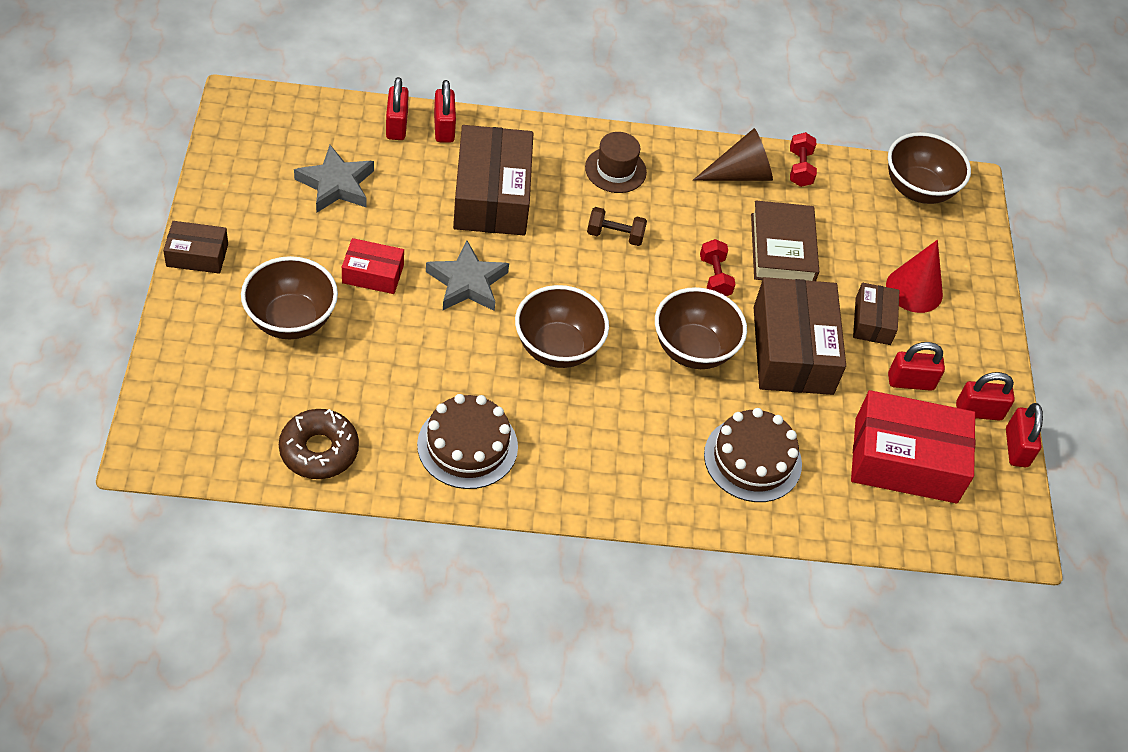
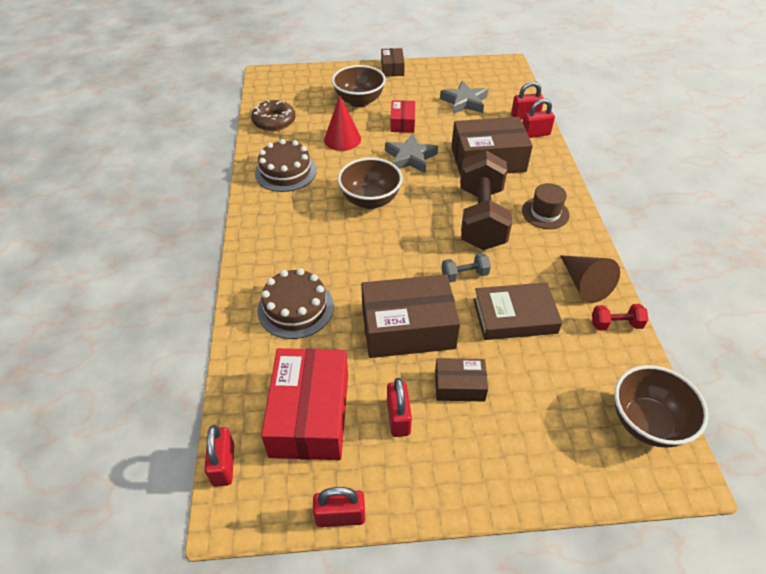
camera: 90 degrees right, 5 degrees down
(615, 235) = (481, 218): brown dumbbell -> brown dumbbell, size x2.37
(693, 349) = (390, 267): brown bowl -> none
(714, 278) = (464, 275): red dumbbell -> grey dumbbell
(914, 289) = (511, 420): red cone -> red cone (342, 139)
(978, 411) = (378, 479): red padlock -> red padlock (223, 465)

